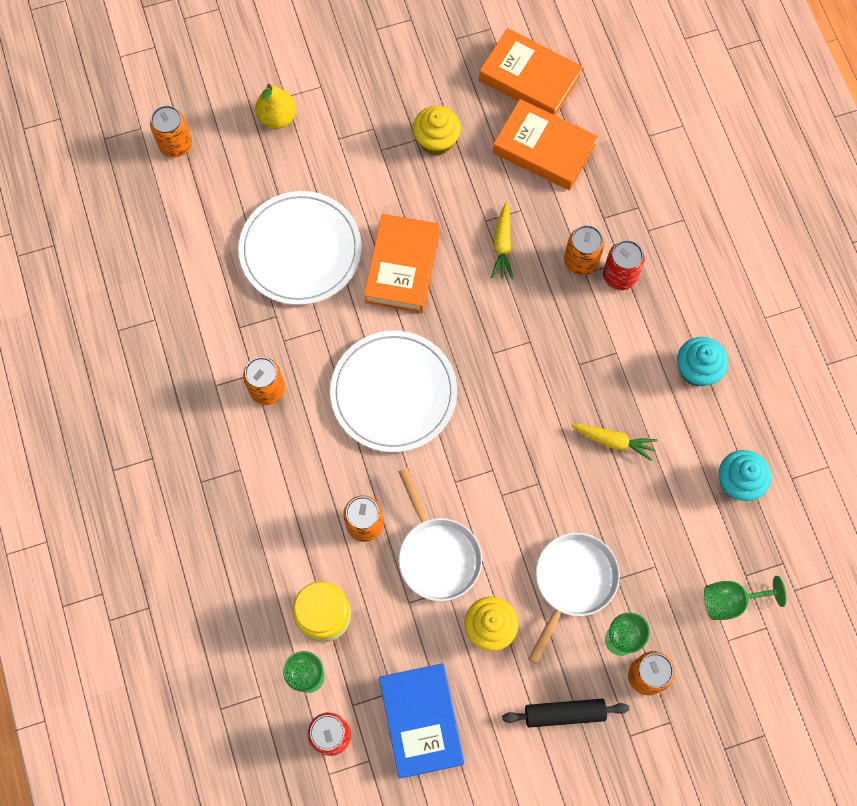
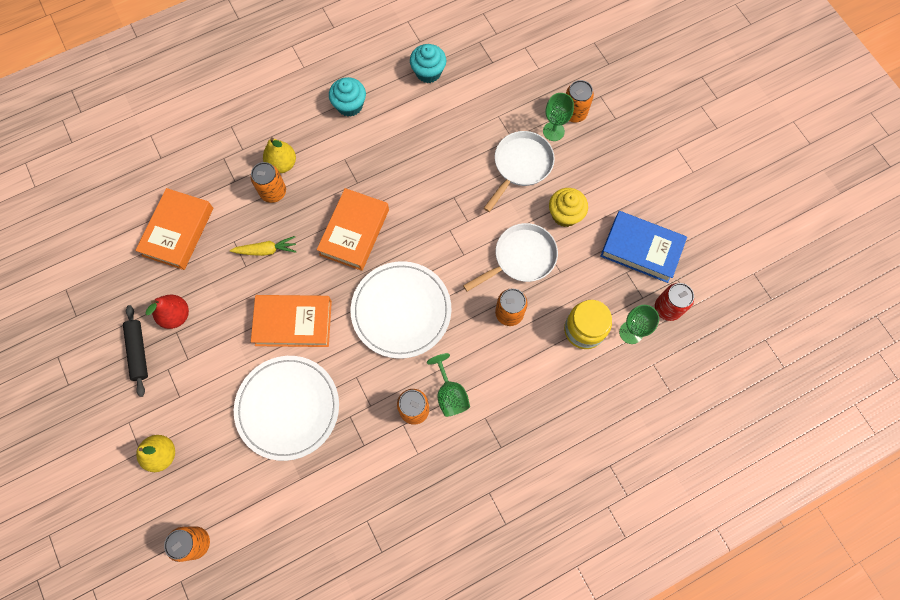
camera: 100 degrees left, 0 degrees up
(421, 721) = (641, 249): blue book -> blue book turned 45 degrees clockwise
(436, 140) = (176, 315): yellow cupcake -> red pear
(529, 78) = (113, 252): orange book -> orange book (354, 232)
(564, 713) = (611, 159): black rolling pin -> black rolling pin (138, 352)
(573, 582) = (521, 165): white pan -> white pan turned 105 degrees clockwise
(613, 441) = (413, 152): yellow carrot -> none
(619, 276) = (282, 164): red can -> yellow pear
(731, 601) = (512, 69): green goblet -> green goblet (450, 394)

